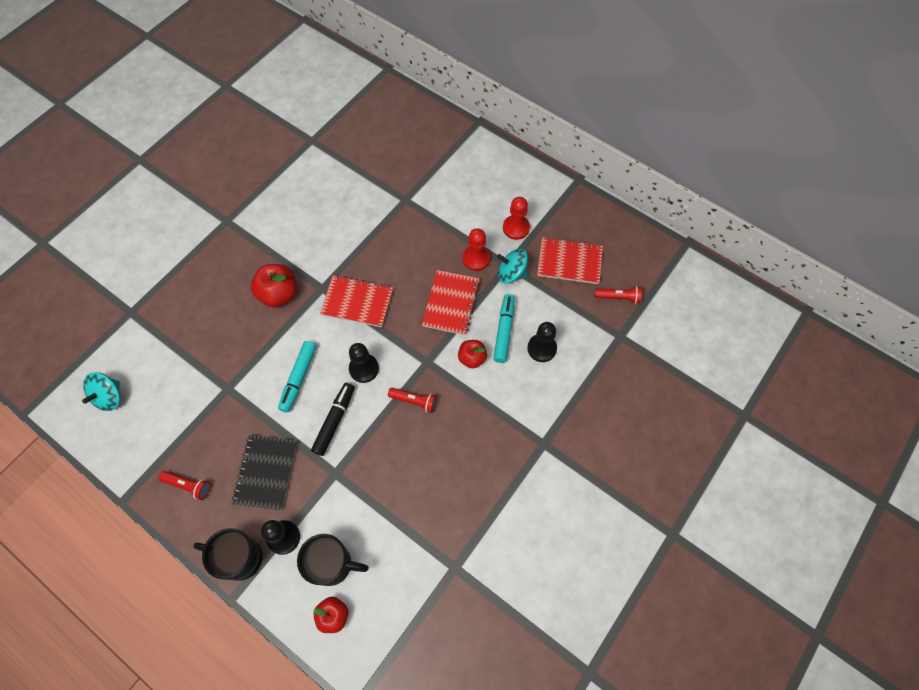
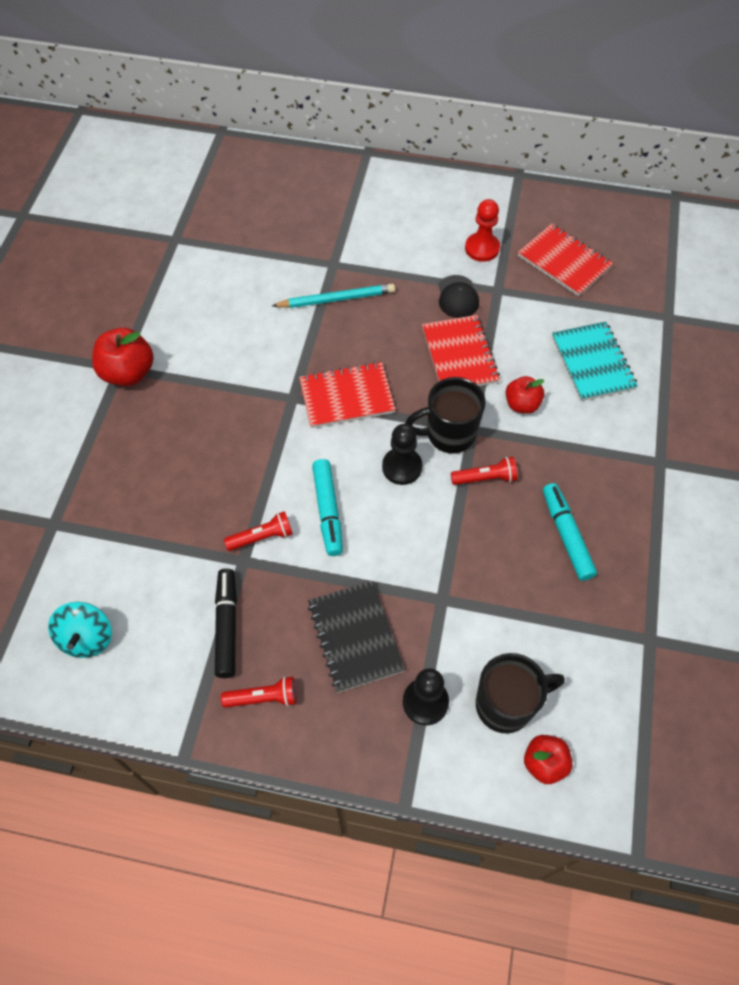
camera: 25 degrees left, 5 degrees down
(240, 558) = (386, 752): black mug -> black mug (449, 434)
(279, 294) = (242, 425): red apple -> red apple (128, 373)
(335, 421) = (403, 540): black marker -> black marker (227, 626)
(392, 227) = (336, 299): none -> turquoise pencil
(476, 258) = (457, 297): red pawn -> black cap
(504, 331) = (539, 361): turquoise marker -> turquoise marker (566, 535)
(511, 273) = (508, 298): turquoise spinning top -> none
(541, 348) = (593, 363): black pawn -> turquoise notebook
(569, 262) = (564, 262): red notebook -> red notebook turned 60 degrees clockwise
(618, 297) = (640, 278): red flashlight -> red flashlight (262, 537)

